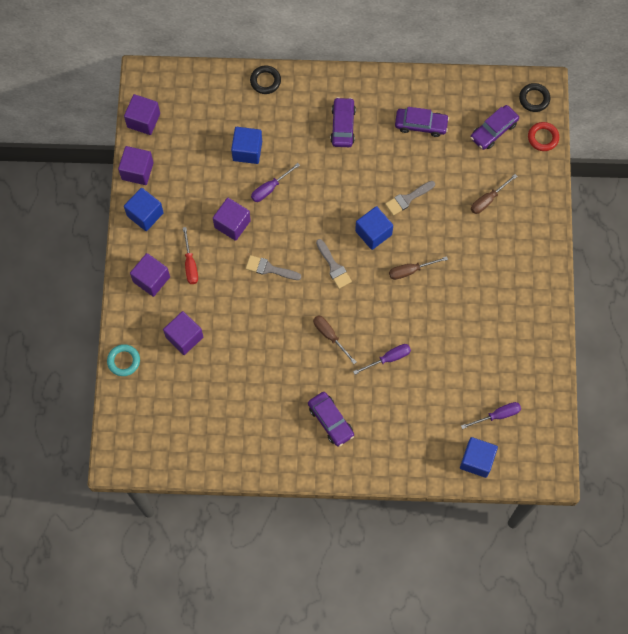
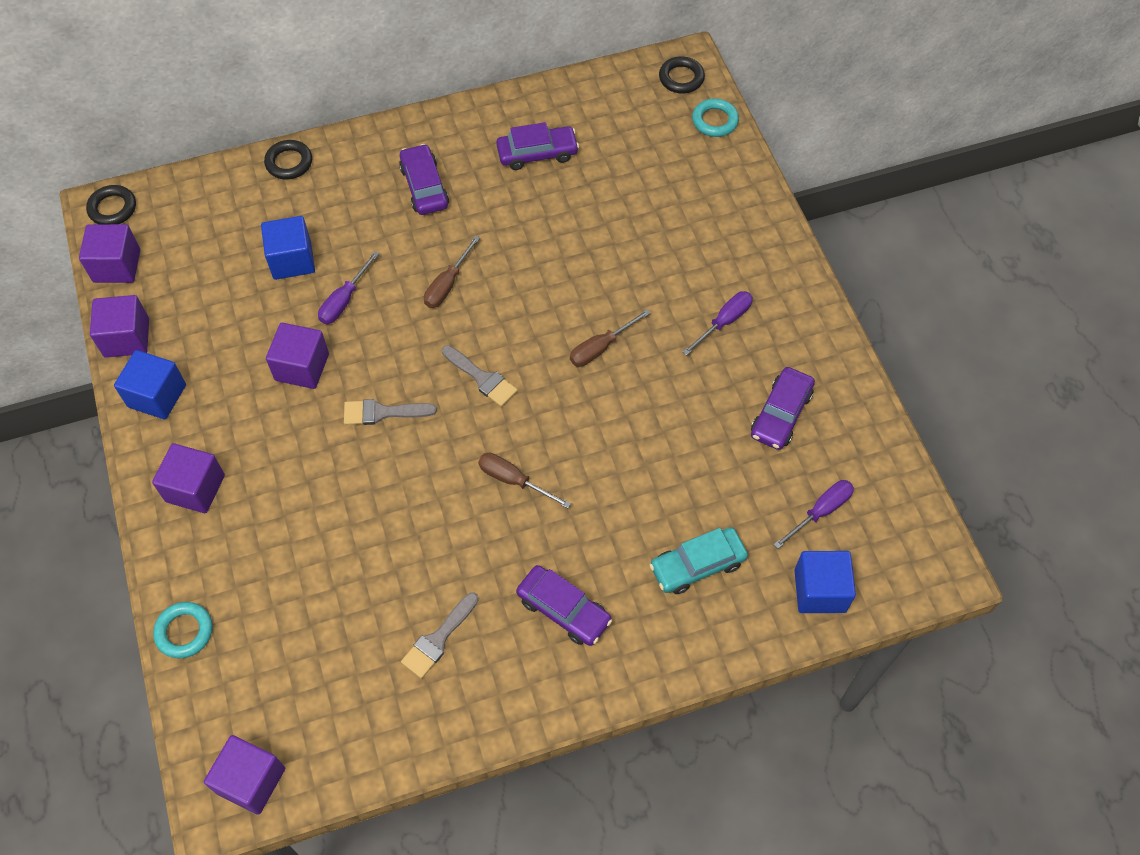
camera: 20 degrees left, 10 degrees down
(151, 79) = (112, 208): none -> black ring
(184, 337) = (277, 559): purple cube -> purple cube (251, 780)
(190, 264) = (253, 446): red screwdriver -> none
(373, 233) = (524, 313): blue cube -> none
(388, 358) = (618, 483): purple screwdriver -> purple screwdriver (724, 322)
(407, 199) = (557, 253): grey brush -> grey brush (438, 639)
(414, 421) = (697, 565): none -> turquoise car
(488, 200) = (673, 220): brown screwdriver -> brown screwdriver (447, 284)
(493, 130) = (642, 131): purple car -> purple car (780, 414)
(543, 138) = (715, 121): red ring -> turquoise ring

